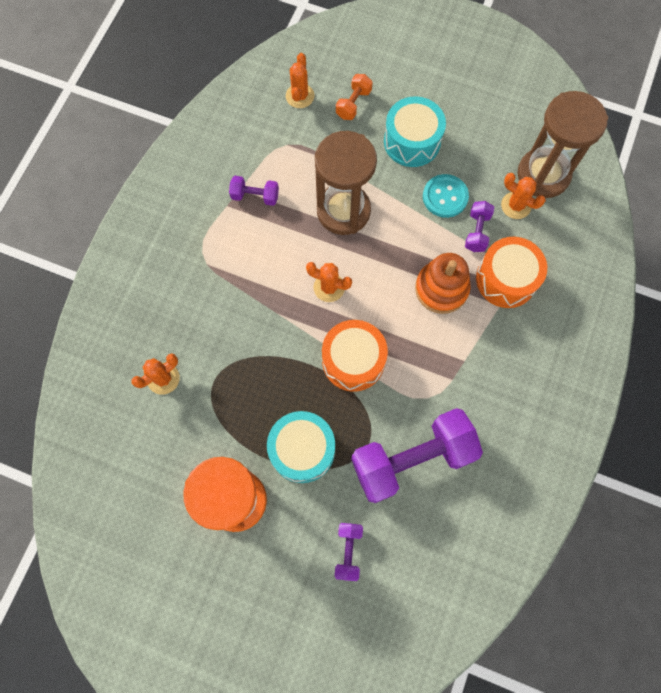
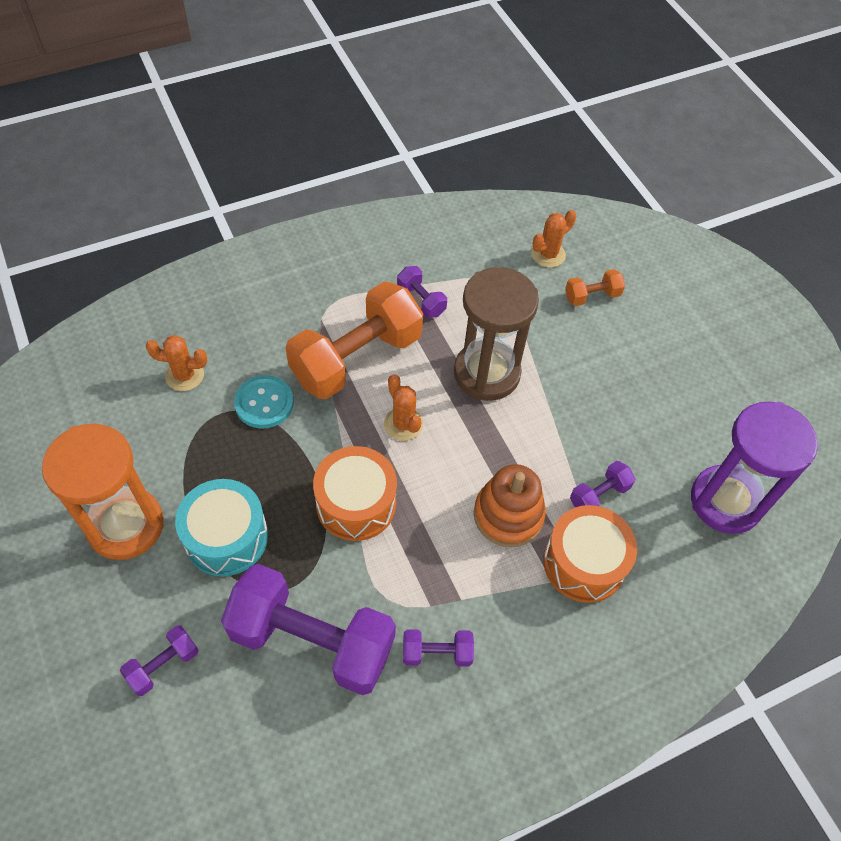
camera: 40 degrees right, 15 degrees down
(257, 271) = (356, 358): none -> orange dumbbell
(412, 141) = (616, 368): turquoise drum -> none
(445, 197) = (599, 439): turquoise button -> turquoise button (264, 403)
(481, 401) = (437, 653): none -> purple dumbbell
(516, 205) = (666, 505): orange cactus -> none
(543, 175) = (725, 501): brown hourglass -> purple hourglass

